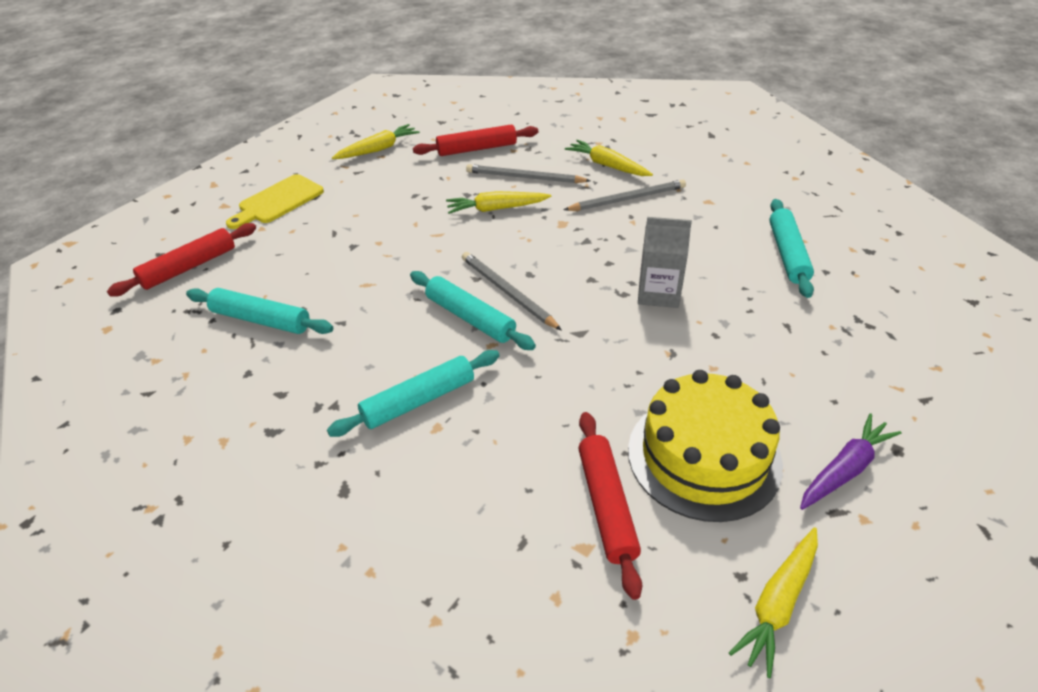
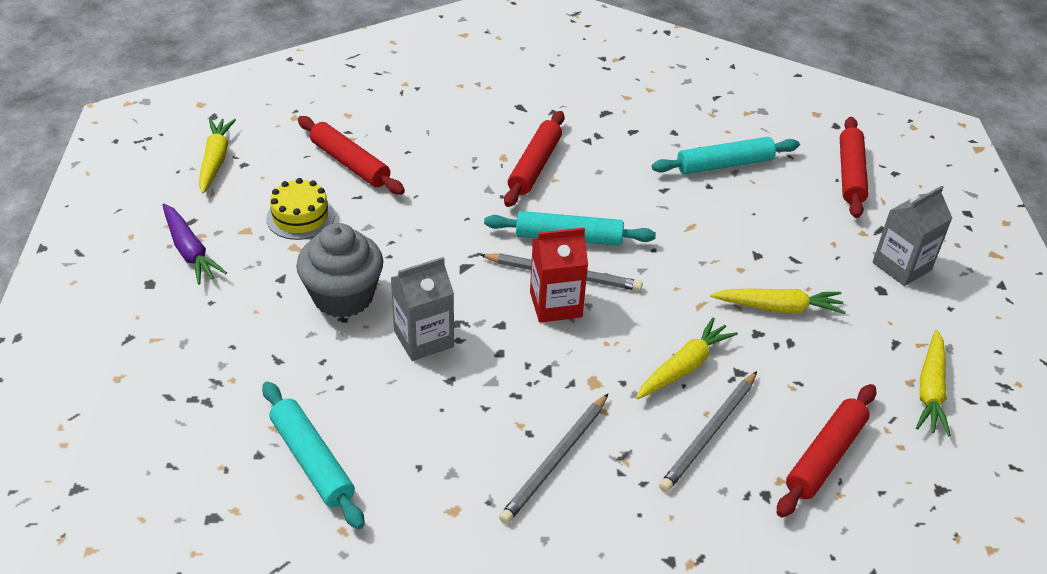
camera: 140 degrees right, 0 degrees up
(278, 201) = (901, 266): yellow cutting board -> grey carton
(419, 401) = (534, 166): turquoise rolling pin -> red rolling pin
(524, 177) = (709, 434): grey pencil -> grey pencil turned 150 degrees clockwise
(537, 275) = (555, 304): none -> red carton
(607, 165) = (633, 515): yellow carrot -> yellow carrot (778, 308)
(704, 456) = (300, 217): yellow cake -> yellow cake, size x0.54
(705, 352) = (343, 297): none -> grey cupcake
(845, 469) = (190, 251): purple carrot -> purple carrot turned 45 degrees counterclockwise

